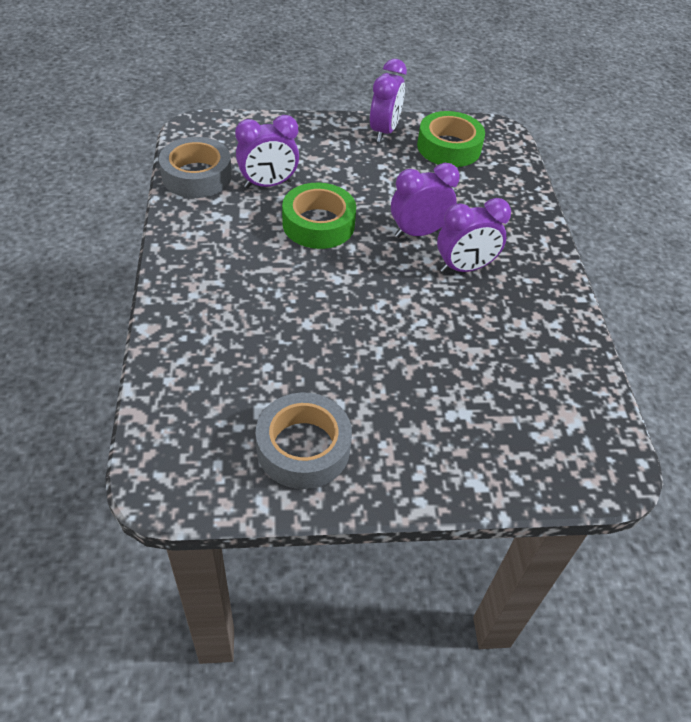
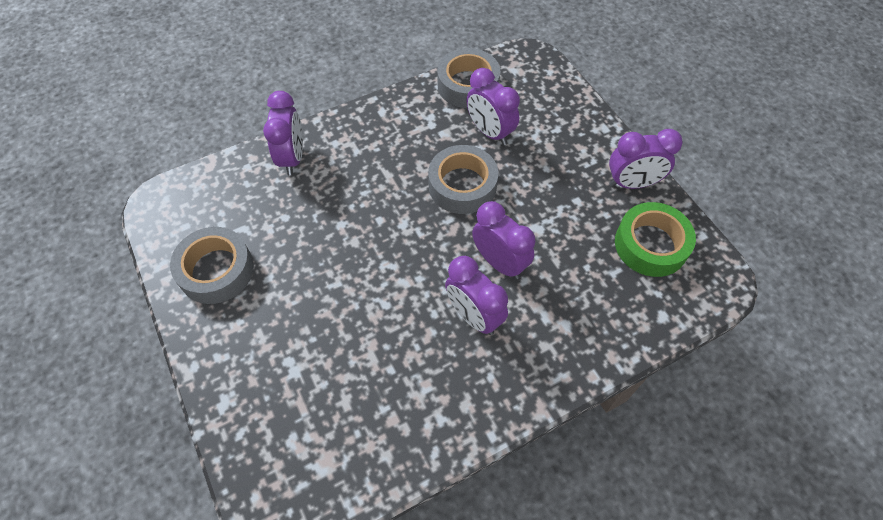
camera: 70 degrees right, 10 degrees up
(187, 335) = (292, 158): none -> purple clock
(318, 224) = (462, 185): green tape -> grey tape

